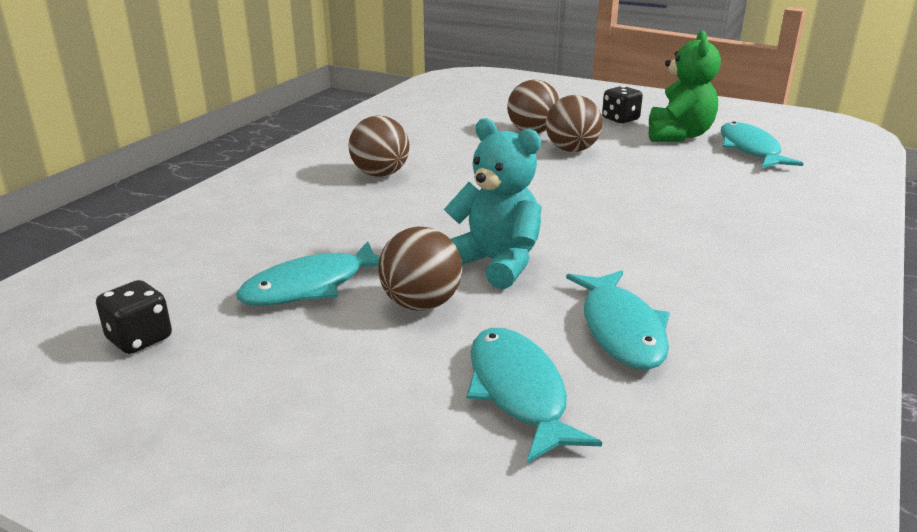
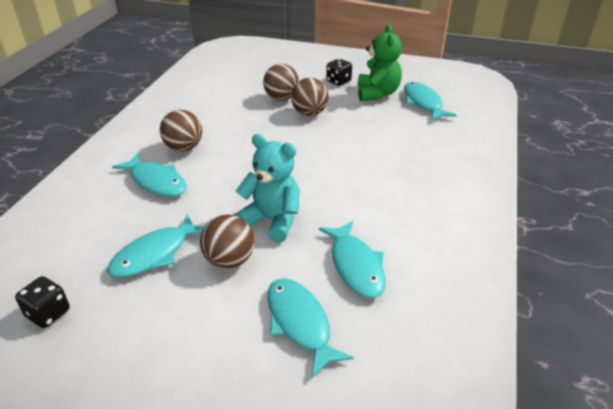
camera: 10 degrees left, 10 degrees up
(332, 207) = (156, 182): none -> turquoise fish

